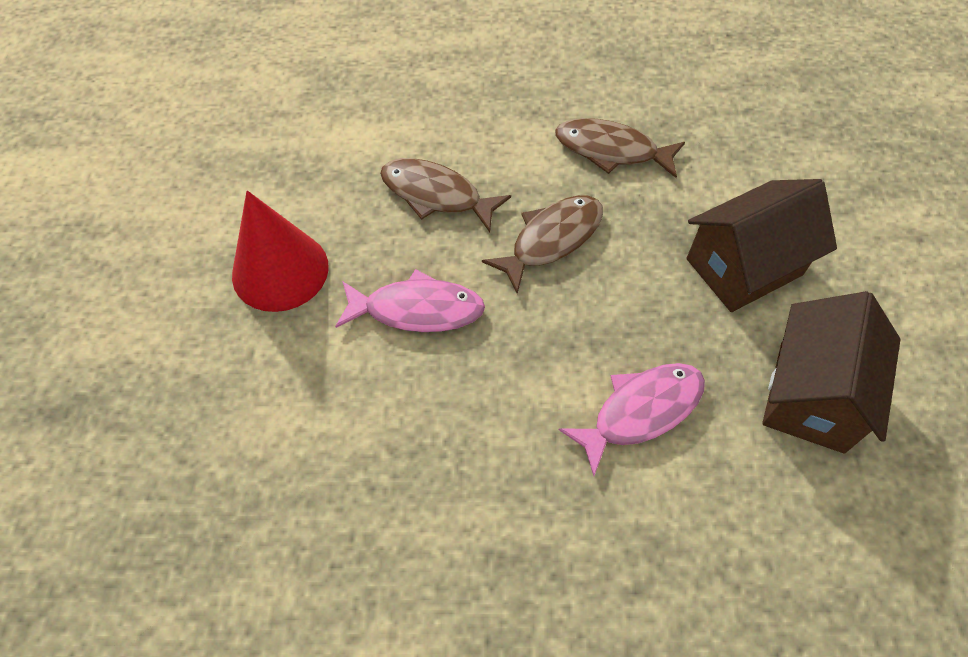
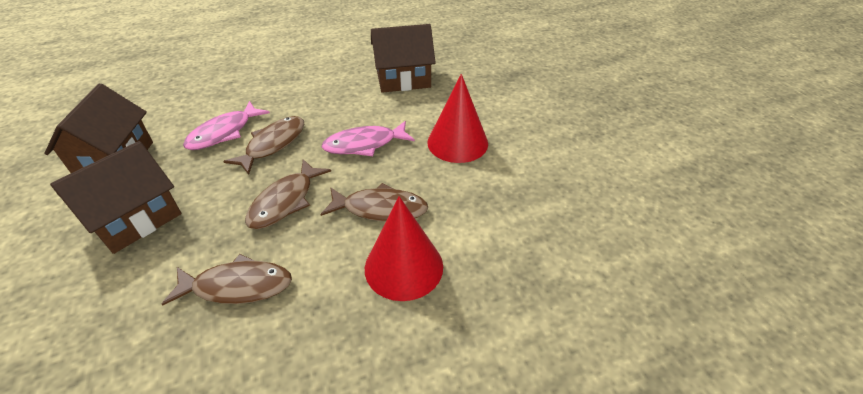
camera: 160 degrees right, 15 degrees down
(276, 469) = (403, 79): none -> brown house
(438, 123) = (404, 267): none -> red cone
(559, 355) = (273, 144): none -> brown fish

